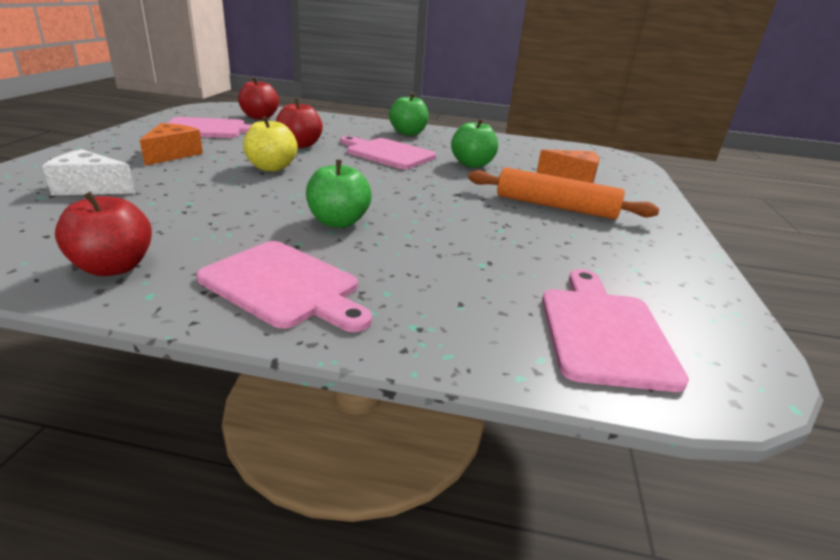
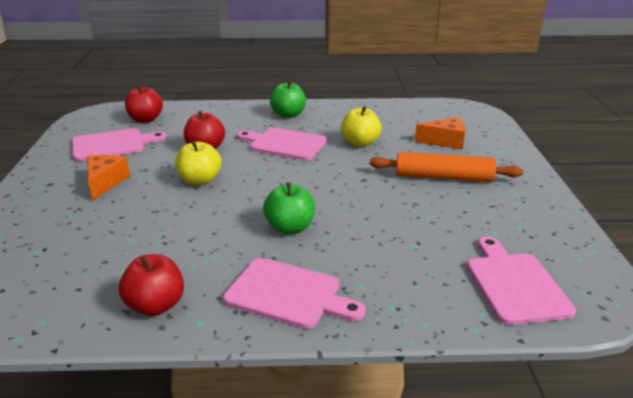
camera: 10 degrees left, 0 degrees up
(90, 188) = (69, 234): white cheese -> none
(472, 164) = (360, 143): green apple -> yellow apple

